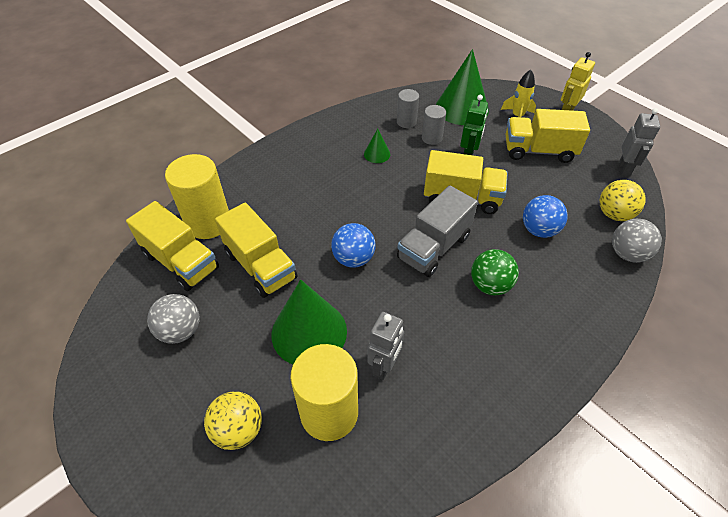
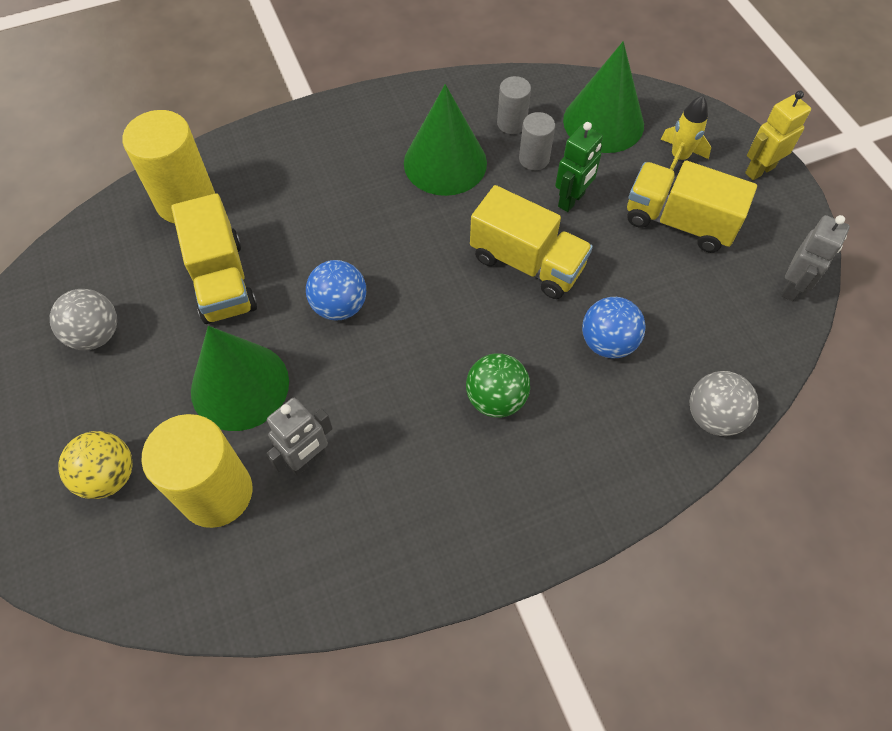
camera: 20 degrees right, 10 degrees up
(181, 261) = (132, 245): yellow truck -> none
(377, 154) = (445, 163): green cone -> green cone, size x2.17
(434, 247) = (450, 323): grey truck -> none
(614, 214) = (731, 352): yellow ball -> none

